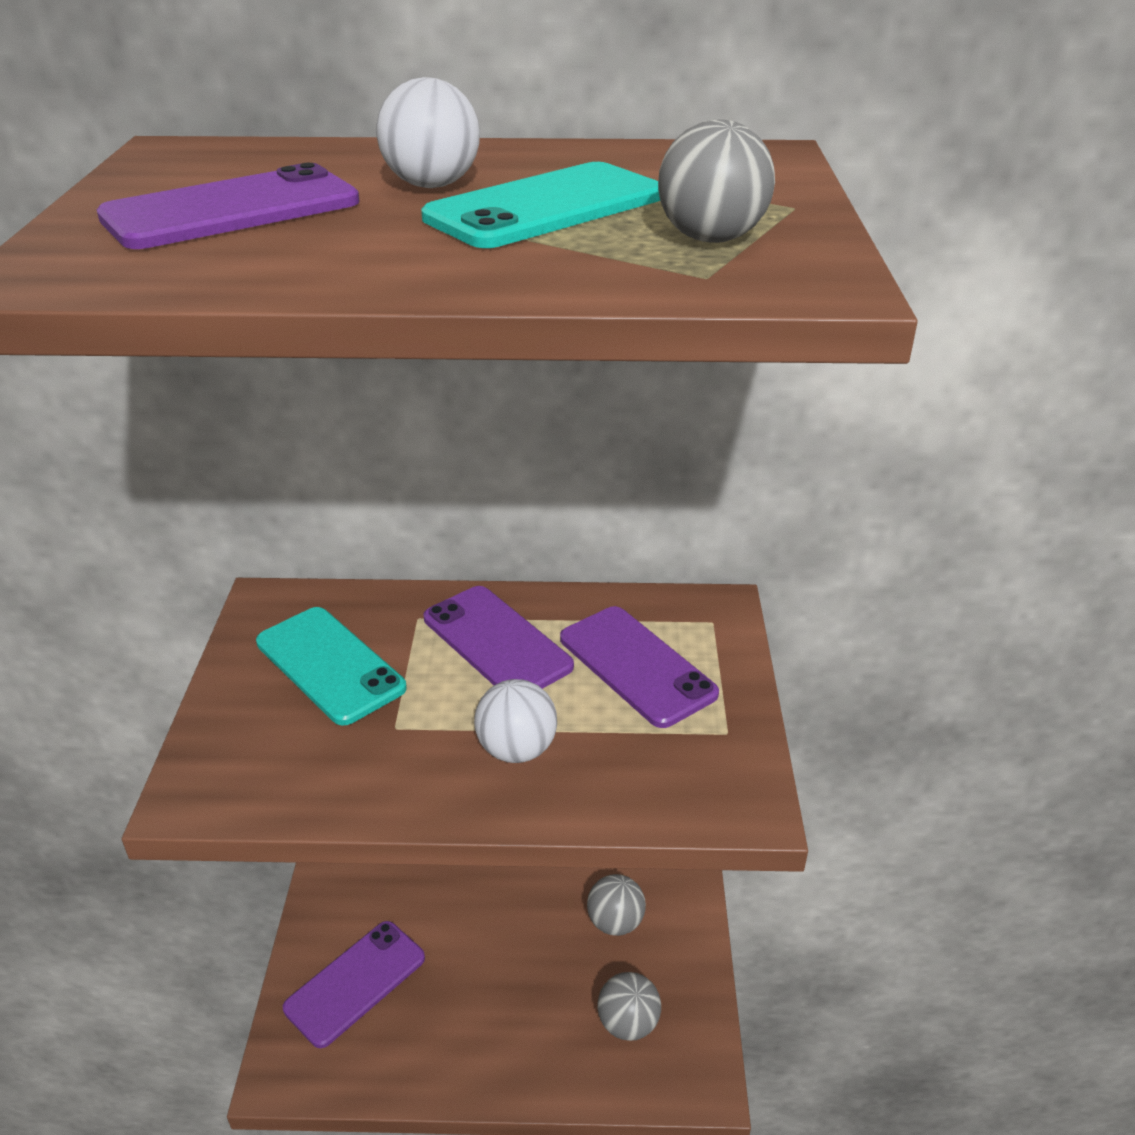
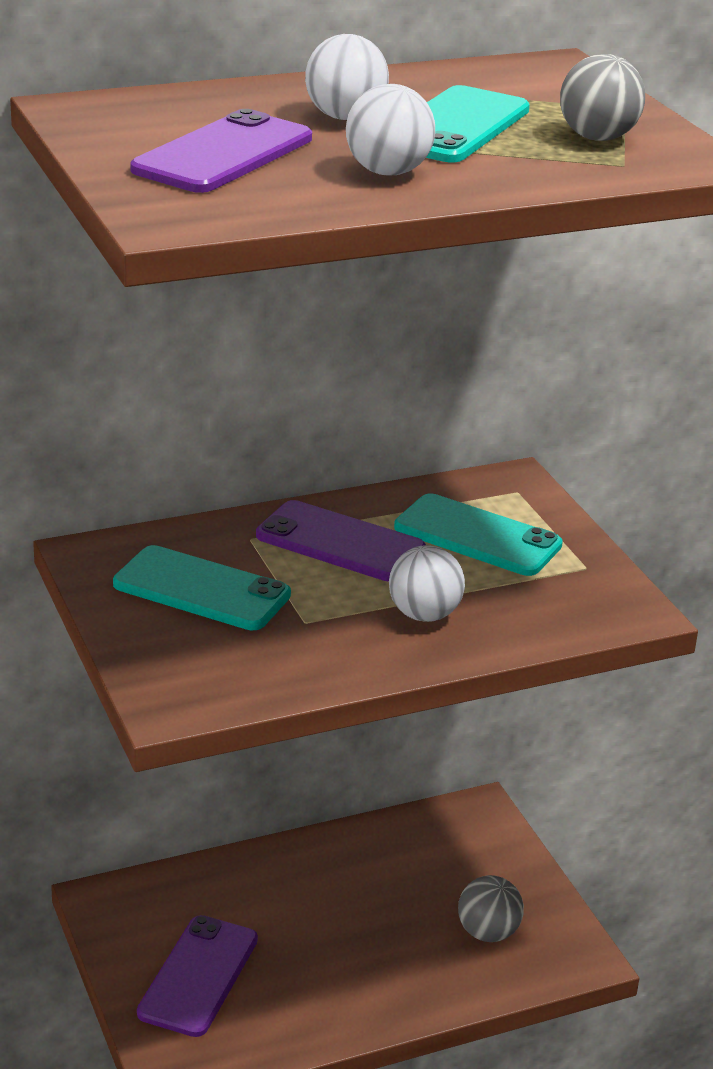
camera: 25 degrees left, 5 degrees down
(384, 251) = (388, 172): none -> white ball
(615, 922) = (428, 858): grey ball -> none
(636, 666) = (477, 536): purple phone -> turquoise phone

